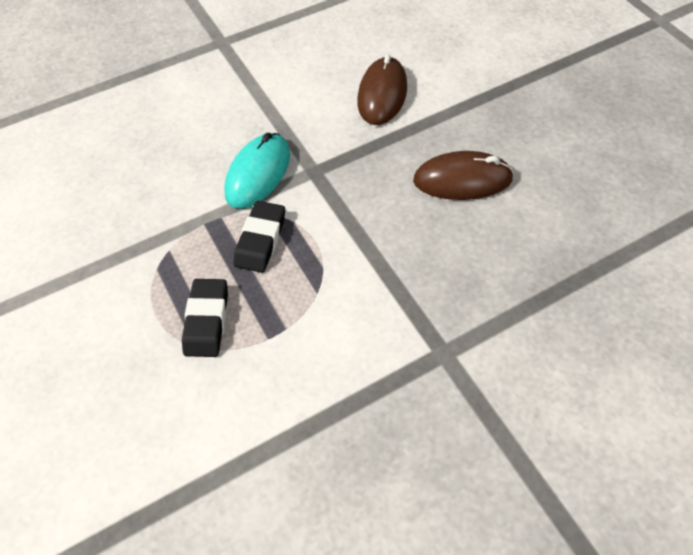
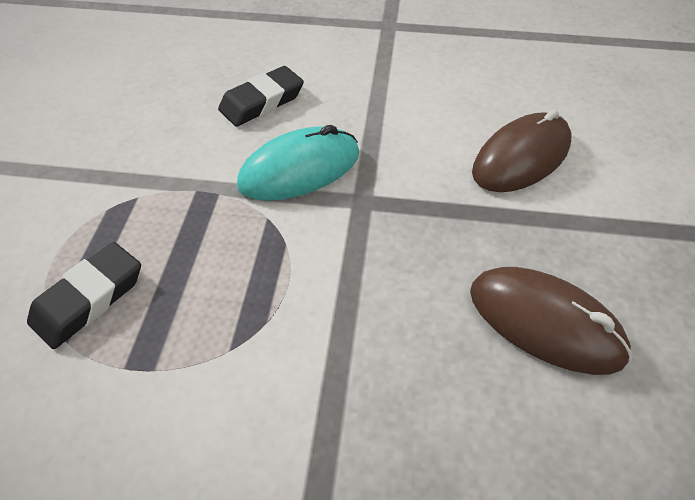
camera: 35 degrees right, 5 degrees down
(260, 240) = (231, 243): black eraser -> black eraser (262, 102)

